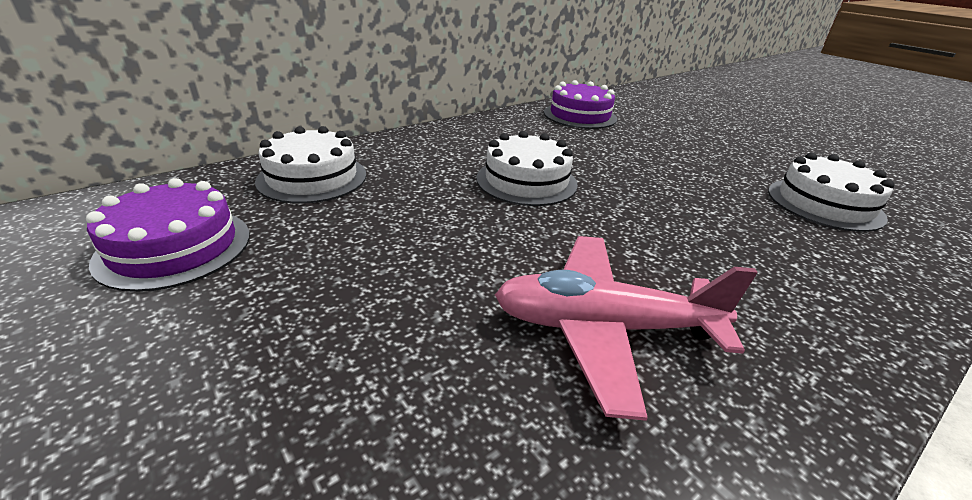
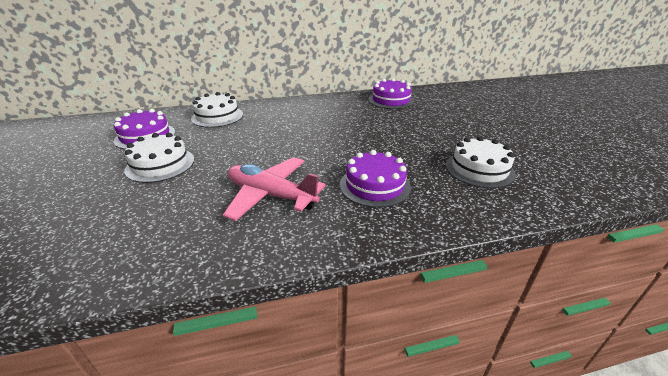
camera: 25 degrees right, 0 degrees up
(526, 181) = (313, 131): white cake -> white cake (160, 164)
(738, 262) = (375, 185): none -> purple cake

